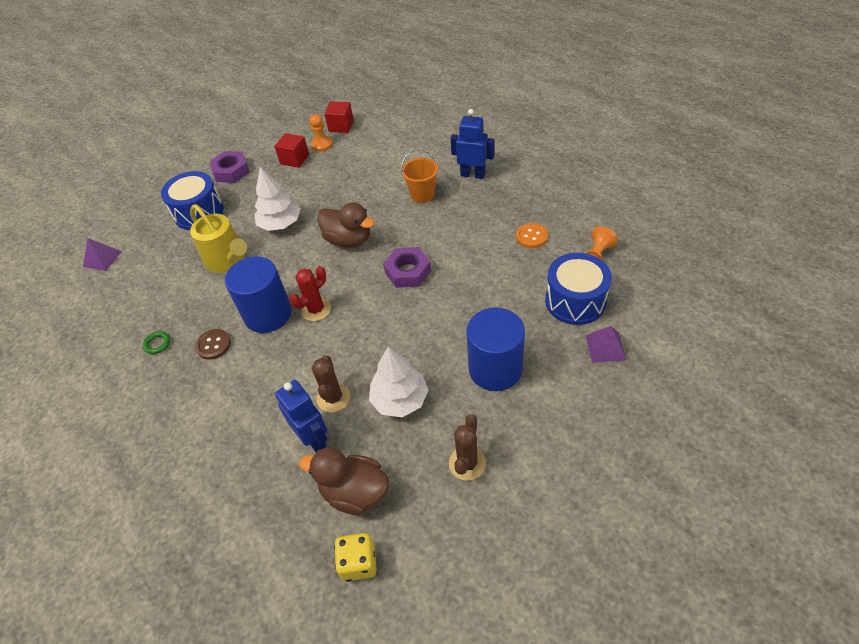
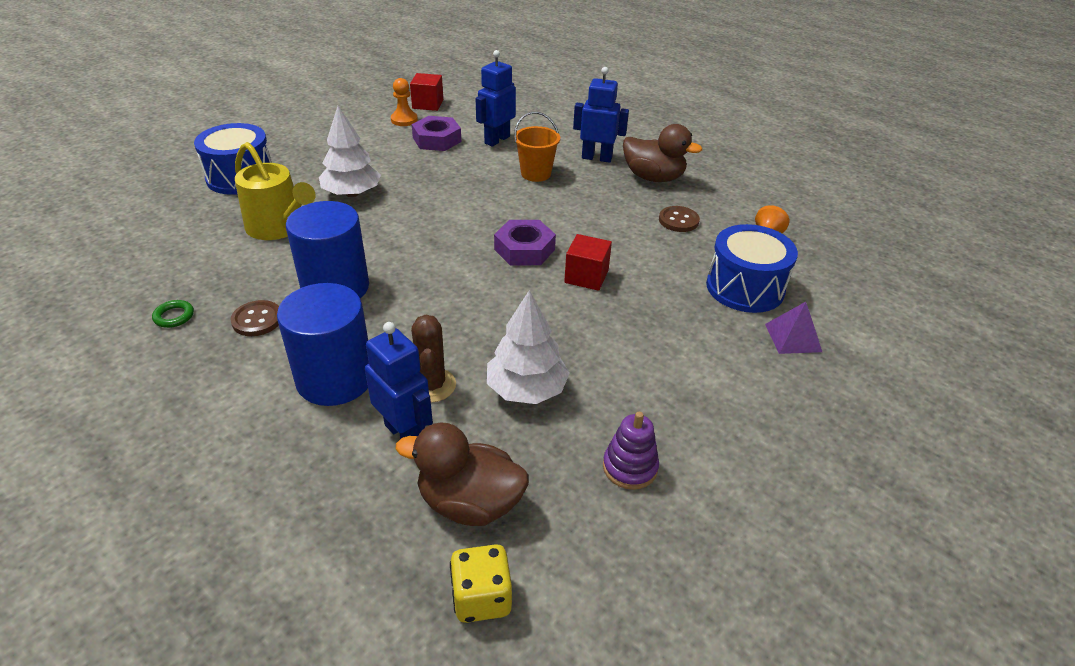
camera: 10 degrees left, 10 degrees down
(102, 259) = (100, 219): purple pyramid -> none
(231, 171) = (286, 139): purple nut -> purple nut (437, 140)
(294, 159) = (369, 132): red cube -> red cube (586, 276)
(316, 309) = (403, 285): red cactus -> none
(349, 240) = (444, 214): brown duck -> brown duck (653, 177)
(394, 161) = (497, 140): none -> blue robot
(467, 463) = (630, 467): brown cactus -> purple stacking toy
(495, 369) = (653, 357): blue cylinder -> blue cylinder (335, 379)
(531, 236) = (678, 220): orange button -> brown button

